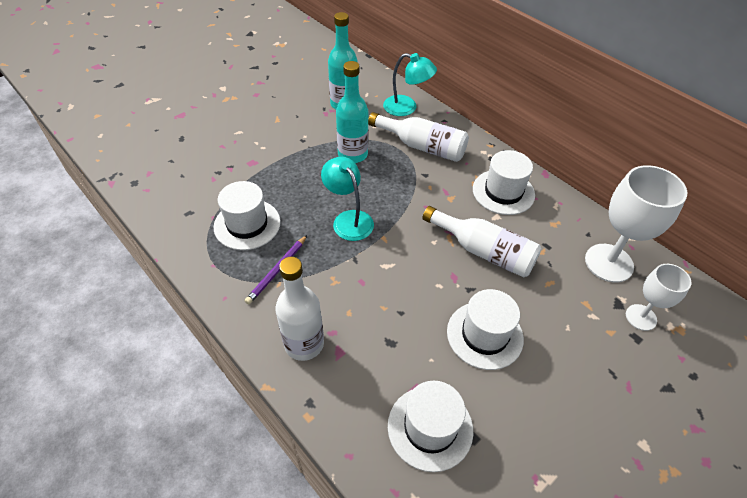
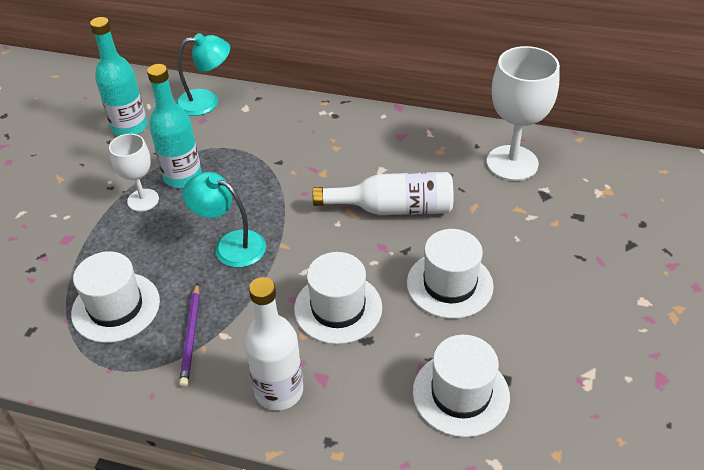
camera: 30 degrees left, 5 degrees down
(422, 146) = (254, 135): white bottle -> none
(503, 192) = (371, 143): white hat -> white hat (338, 308)
(641, 317) = (570, 197): white goblet -> white goblet (143, 200)

